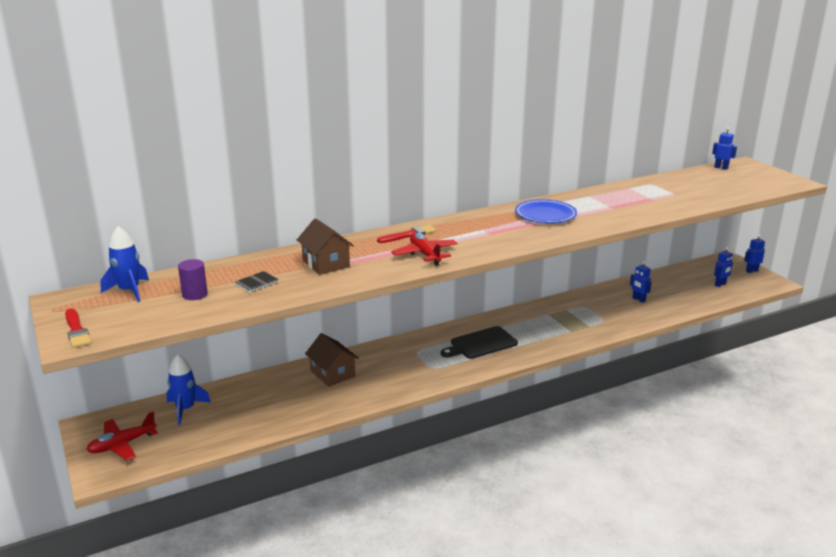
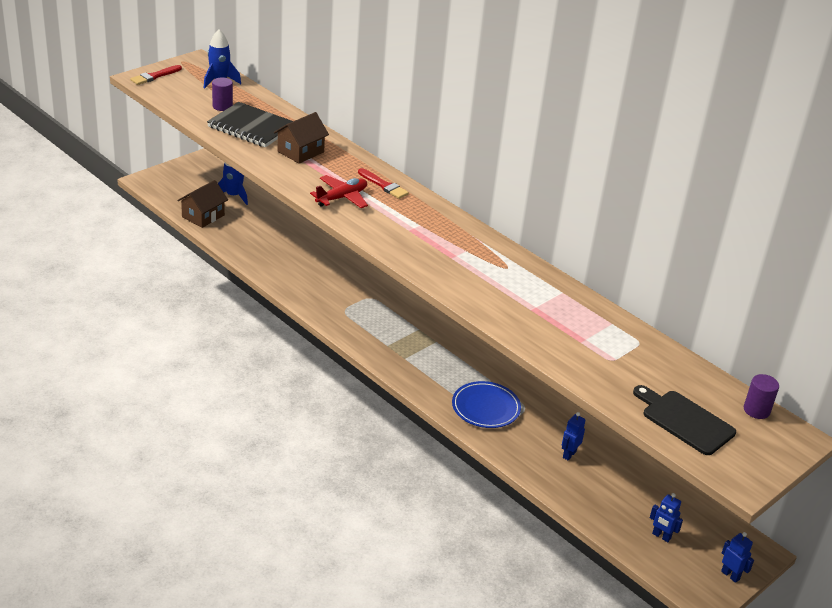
camera: 70 degrees right, 10 degrees up
(122, 444) = (181, 180): red plane -> none
(256, 283) = (251, 127): black notebook -> black notebook, size x2.37
(332, 373) = (311, 256): brown house -> brown house (203, 216)
(481, 344) = (402, 336): black cutting board -> black cutting board (685, 421)
(545, 215) = (482, 262): blue plate -> blue plate (485, 408)
(721, 168) = (756, 410): blue robot -> purple cylinder

